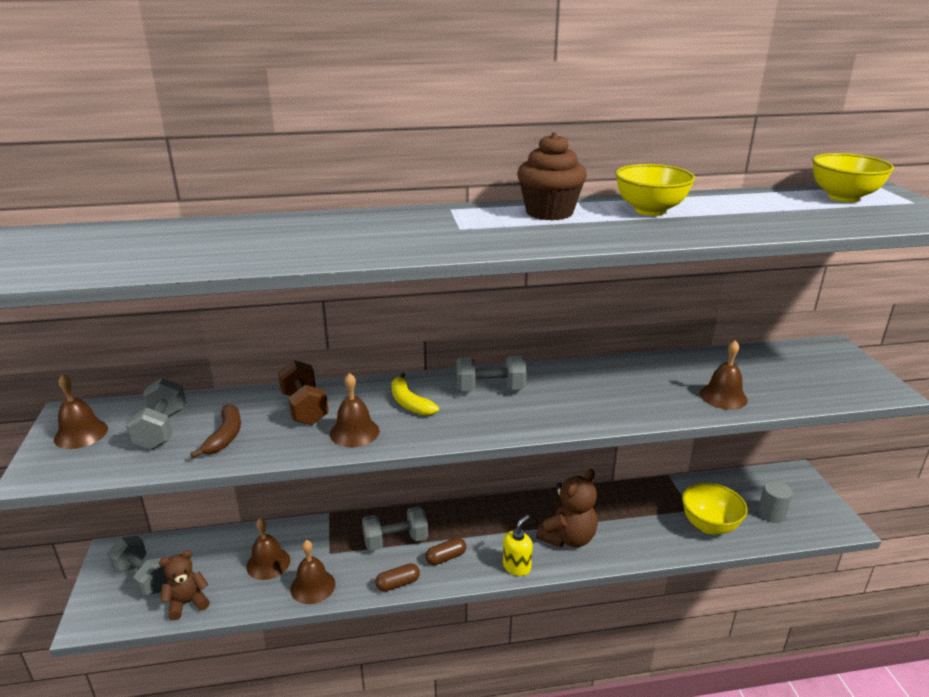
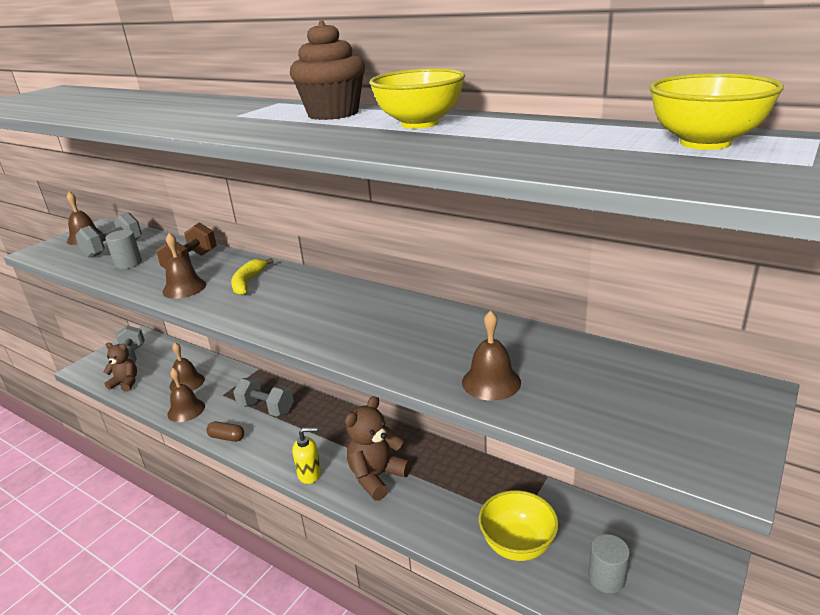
camera: 45 degrees right, 0 degrees up
(225, 436) = (128, 263): brown banana -> grey cylinder
(446, 557) = (277, 438): brown capsule -> none
(490, 389) = (314, 293): grey dumbbell -> none
(568, 538) = (377, 477): brown teddy bear -> brown teddy bear turned 135 degrees clockwise

